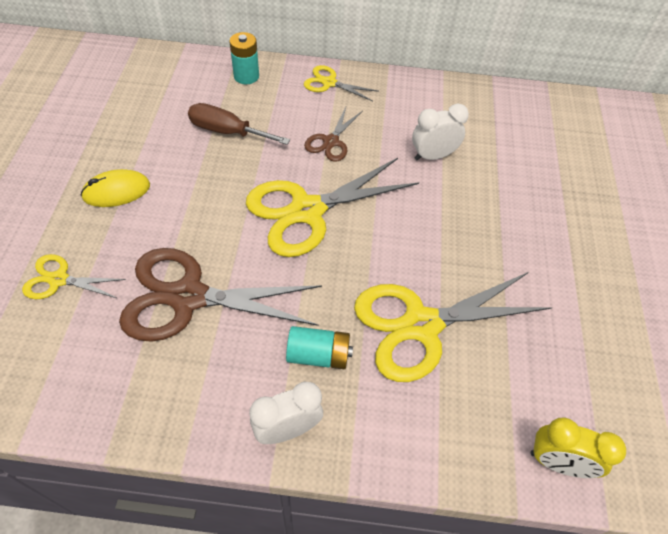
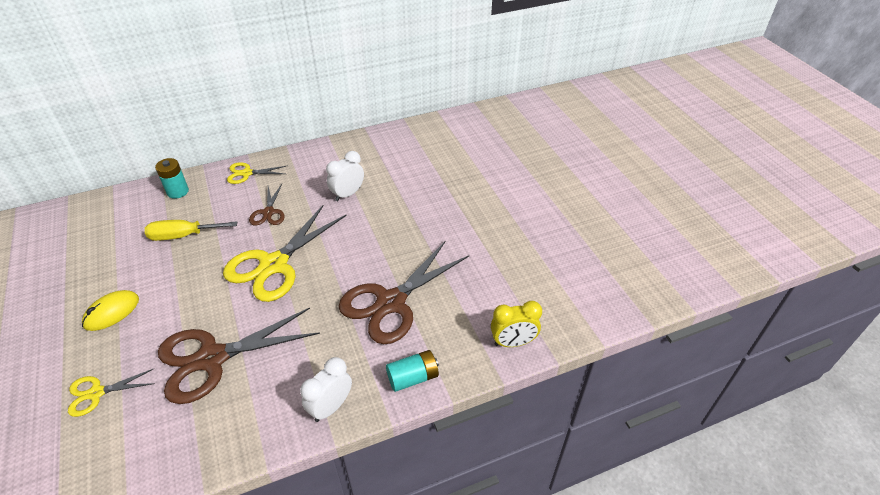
camera: 25 degrees left, 10 degrees down
(227, 132) = (183, 236): brown screwdriver -> yellow screwdriver
(318, 355) = (329, 352): turquoise battery -> turquoise battery (413, 377)
(421, 325) = (391, 302): yellow scissors -> brown scissors

